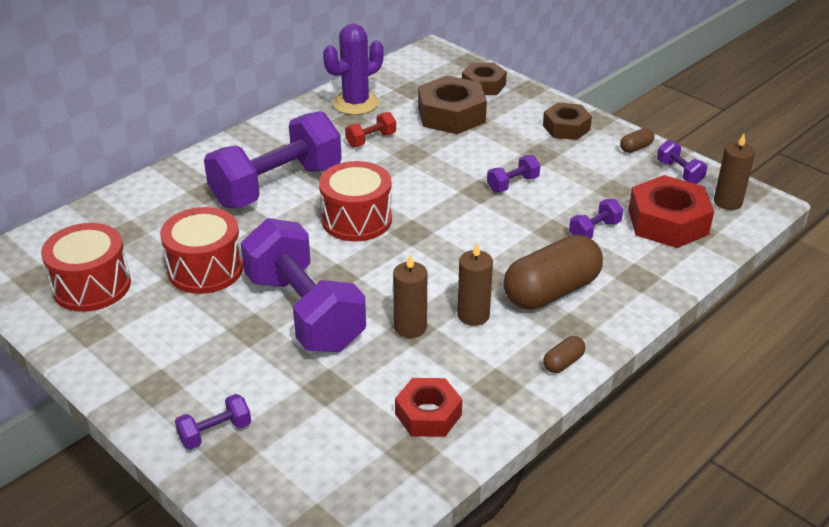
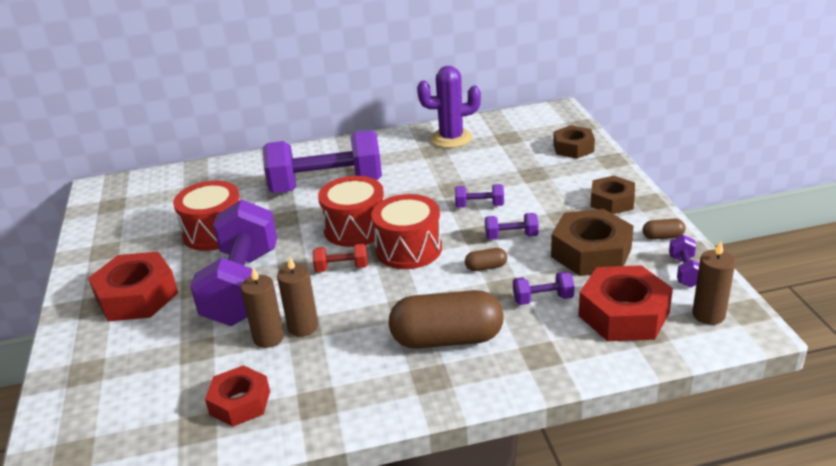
camera: 35 degrees right, 5 degrees down
(92, 286) = (136, 221): red drum -> red drum (408, 249)
(196, 361) = (137, 296): none -> red nut
(215, 433) = (92, 353): purple dumbbell -> purple dumbbell (479, 206)
(371, 140) = (432, 169): red dumbbell -> red dumbbell (342, 268)
(451, 115) = (519, 165): brown nut -> brown nut (591, 252)
(473, 315) = (361, 335): brown candle -> brown candle (268, 338)
(563, 362) = (391, 405): brown capsule -> brown capsule (486, 267)

